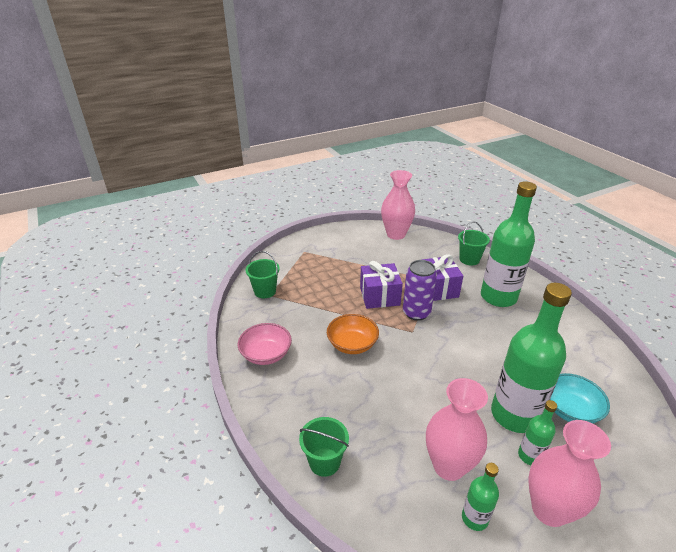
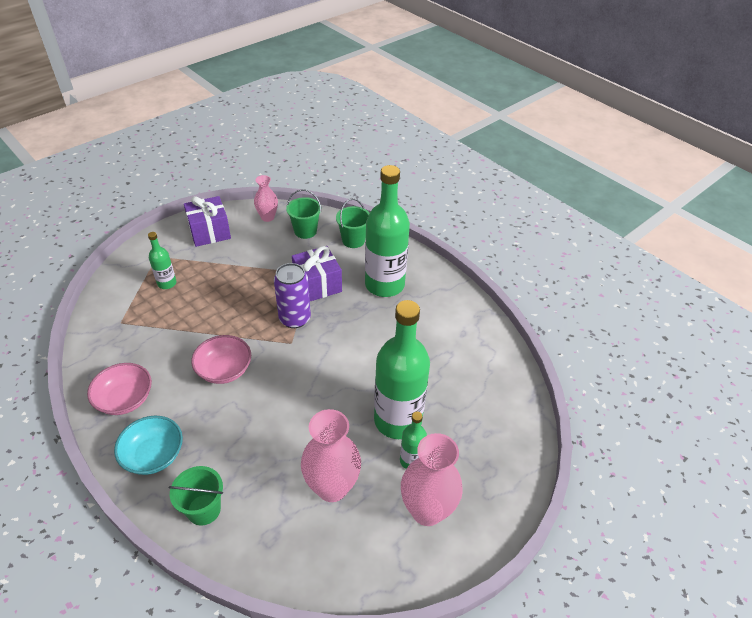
camera: 15 degrees left, 10 degrees up
(265, 291) = (114, 318): green bucket -> green bucket (305, 231)
(352, 344) = (224, 370): orange bowl -> pink bowl
(379, 296) = (252, 304): purple gift -> purple gift (209, 232)
(396, 234) = (267, 217): pink vase -> pink vase, size x0.59
(474, 518) = (357, 534): green bottle -> green bottle (167, 283)
(570, 410) = (452, 404): turquoise bowl -> turquoise bowl (154, 455)

